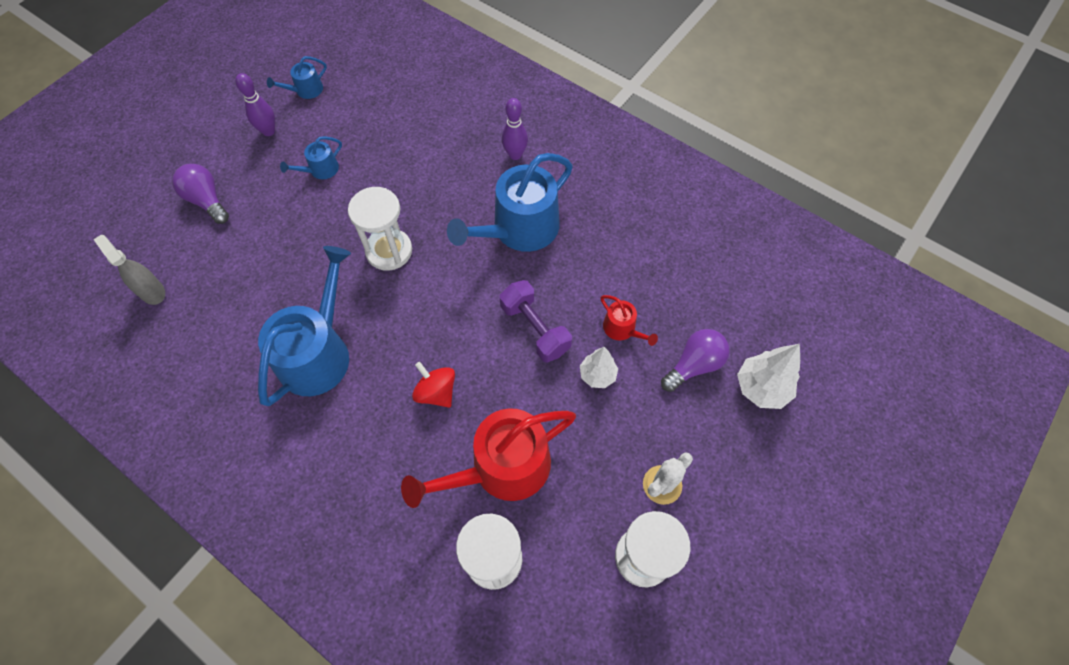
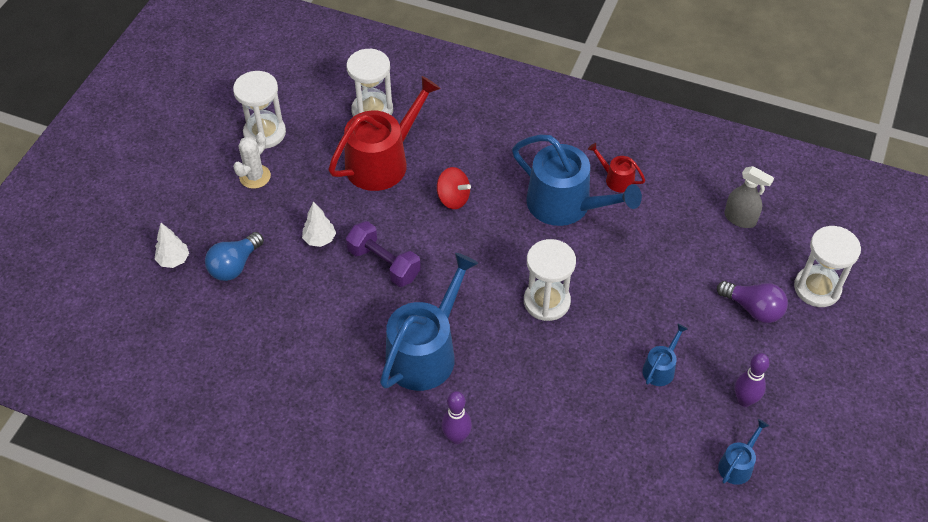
camera: 165 degrees right, 10 degrees down
(137, 206) = (817, 288): none -> white hourglass
(318, 353) = (565, 205): blue watering can -> blue watering can turned 60 degrees counterclockwise
(622, 329) = (304, 281): red watering can -> red watering can (616, 179)
(694, 365) = (235, 265): purple light bulb -> blue light bulb
(761, 388) = (174, 260): white tree -> white tree, size x0.66

